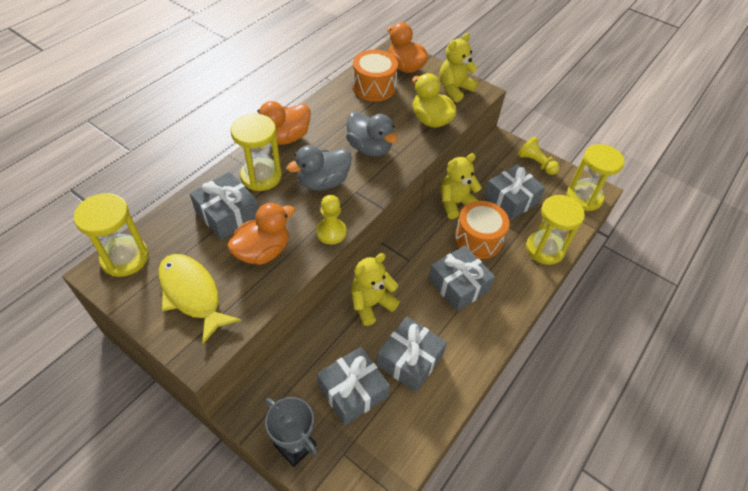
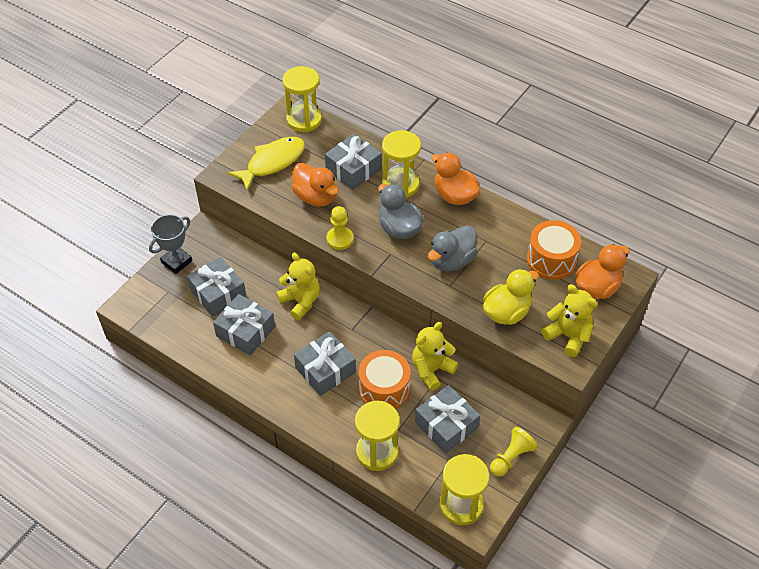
camera: 90 degrees right, 0 degrees up
(455, 203) = (432, 370): yellow teddy bear -> yellow teddy bear turned 105 degrees counterclockwise

